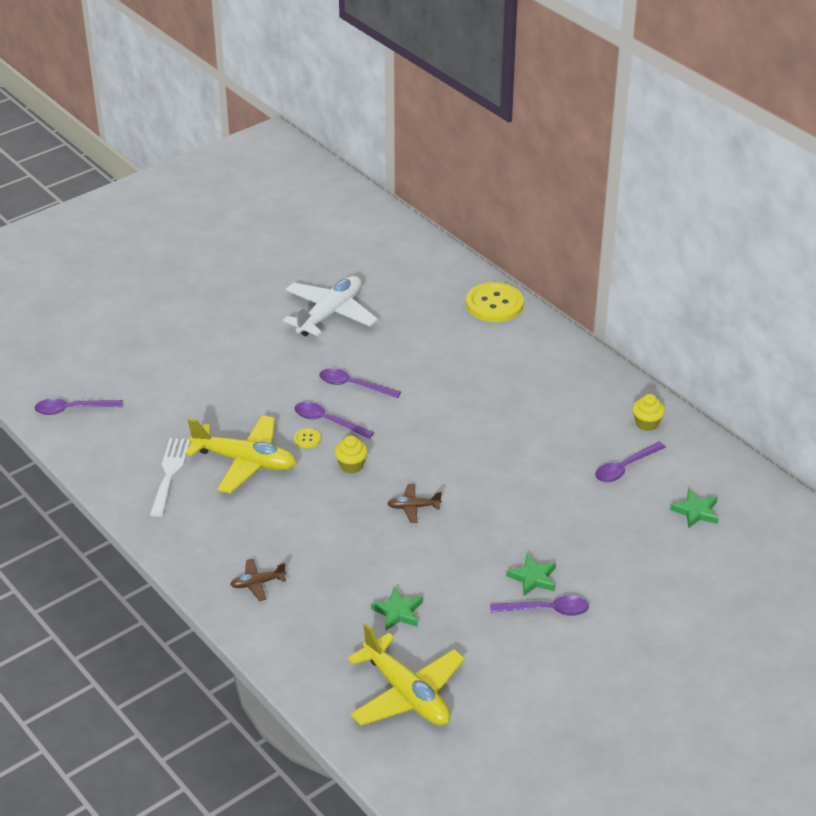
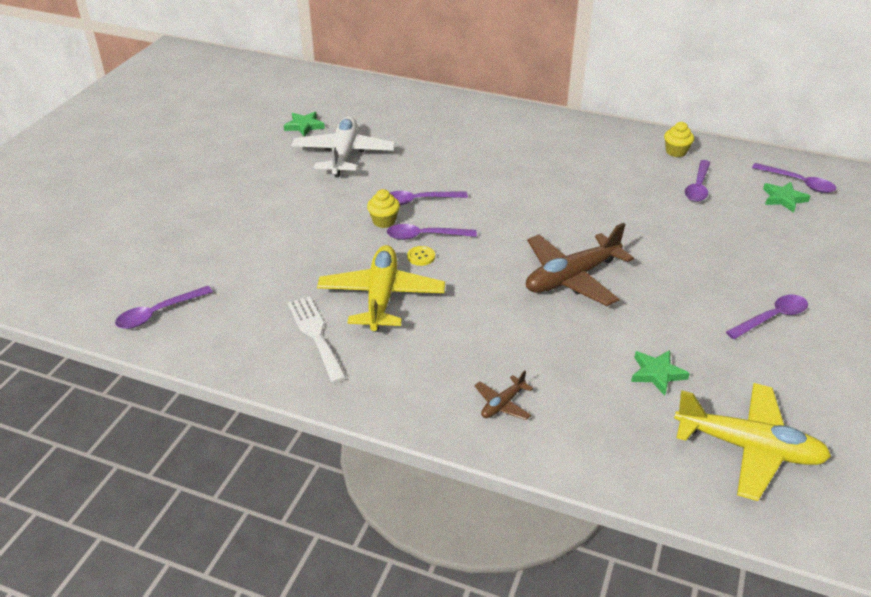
camera: 30 degrees left, 0 degrees up
(245, 462) = (381, 296): yellow plane -> yellow plane turned 75 degrees counterclockwise
(351, 465) = (482, 264): yellow cupcake -> yellow cupcake (384, 221)
(413, 507) = (571, 278): brown plane -> brown plane, size x2.16
(494, 304) = (472, 109): yellow button -> none
(533, 578) = (731, 296): green star -> green star (304, 126)
(732, 501) = (798, 183): none -> purple spoon

